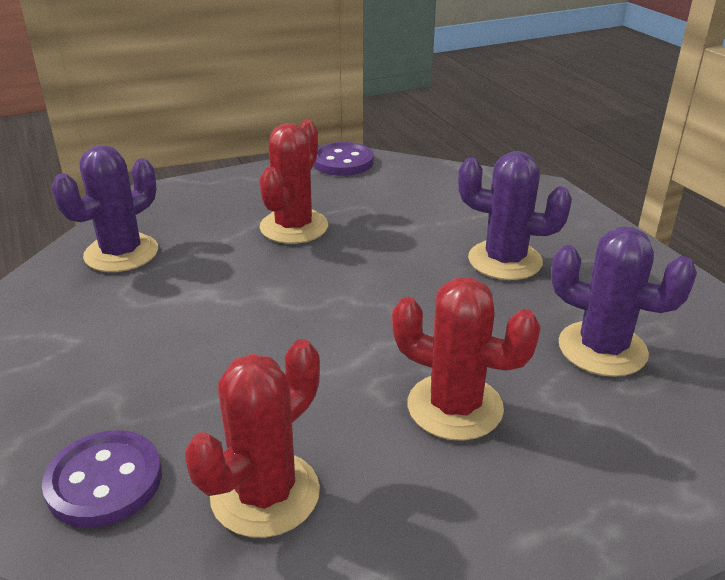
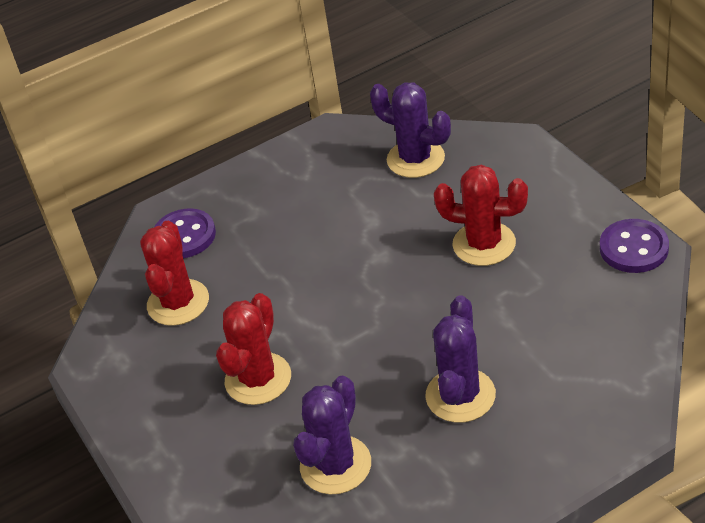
camera: 90 degrees right, 10 degrees up
(265, 494) = (178, 303): red cactus -> red cactus turned 60 degrees clockwise

